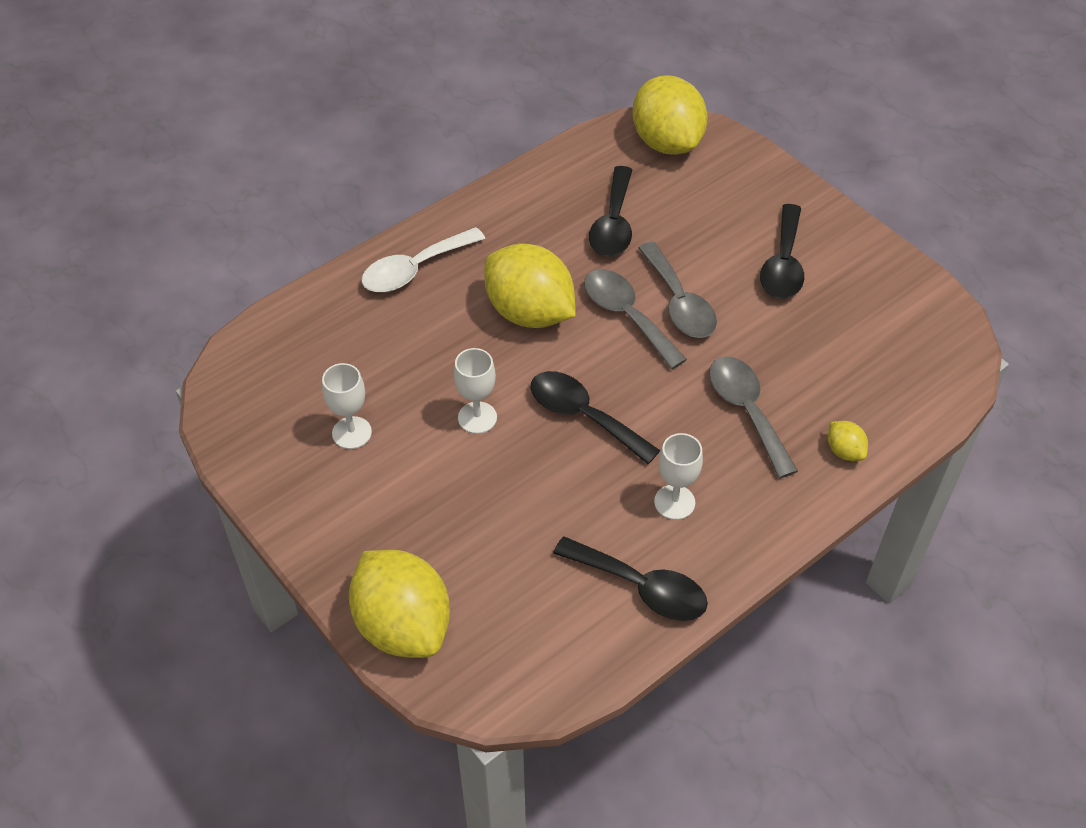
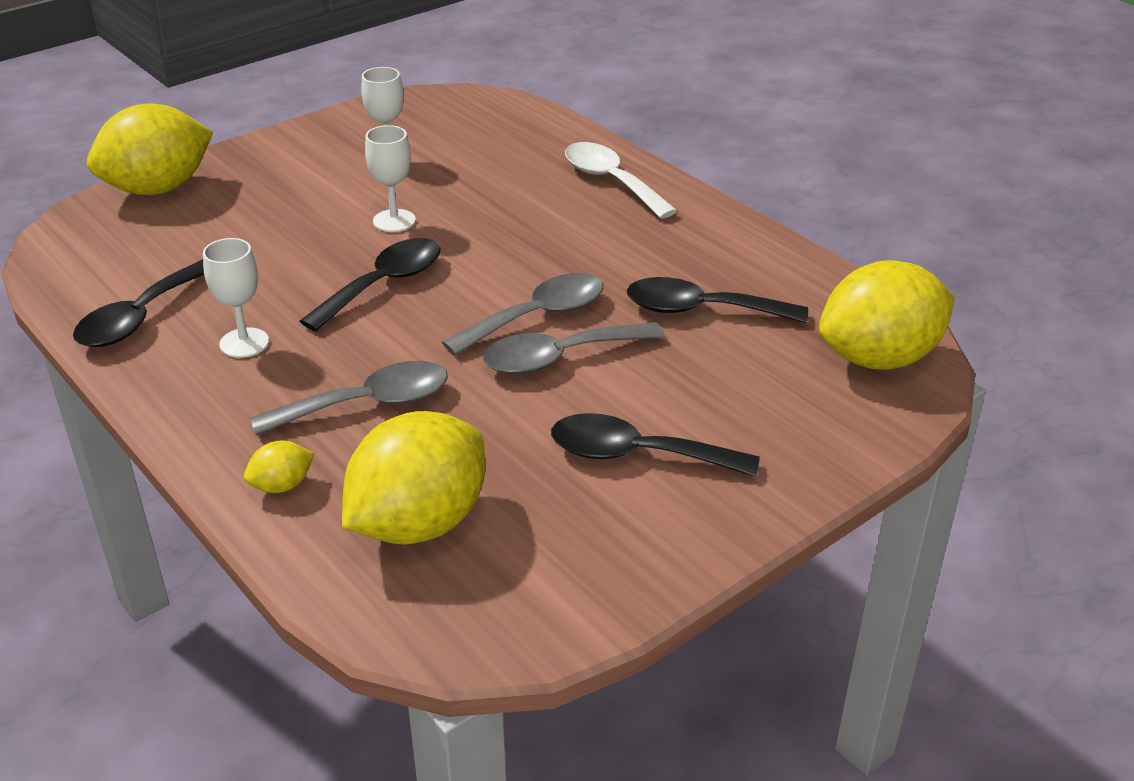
camera: 90 degrees right, 15 degrees down
(529, 312) = (544, 250): yellow lemon -> yellow lemon (419, 523)

